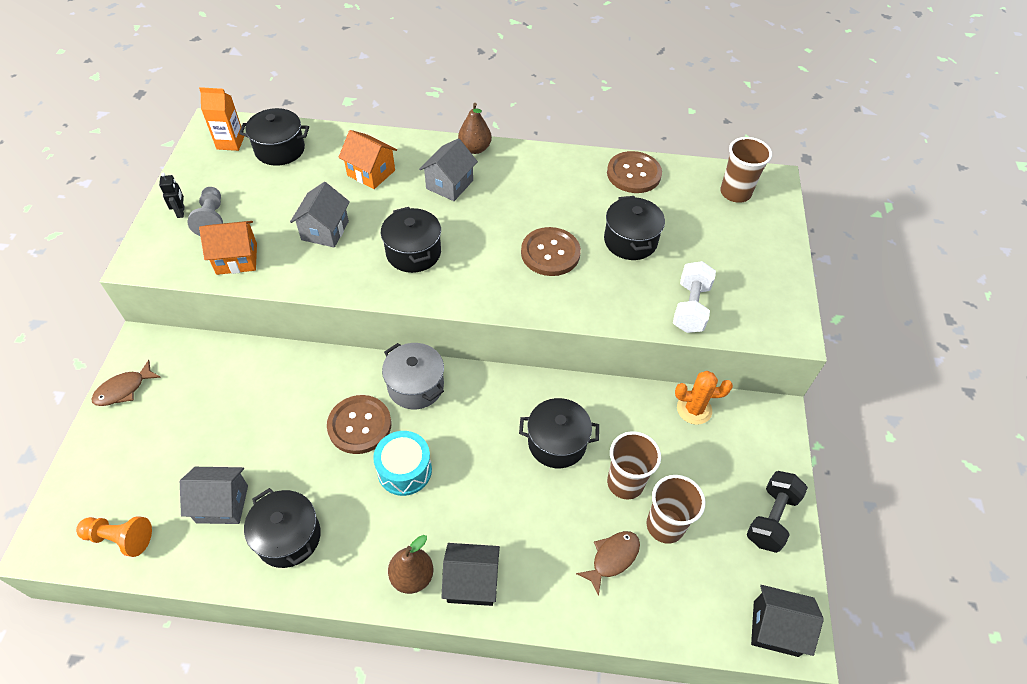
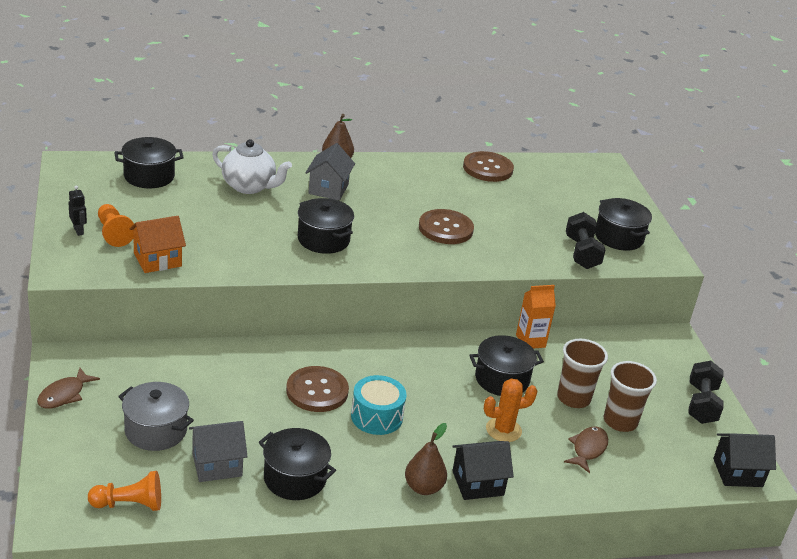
camera: 20 degrees left, 20 degrees down
(212, 219) = (113, 233): grey pawn -> orange pawn
(230, 142) = (95, 175): orange carton -> orange carton (530, 341)
(325, 230) = (231, 232): grey house -> none
(371, 173) = (249, 186): orange house -> white teapot
(415, 386) = (354, 356): grey pot -> grey pot (156, 430)
(630, 241) = (509, 214): black pot -> black pot (618, 237)
(690, 307) = (581, 253): white dumbbell -> black dumbbell
(694, 409) = (606, 342): orange cactus -> orange cactus (503, 430)
(735, 193) = (579, 174): brown cup -> none

